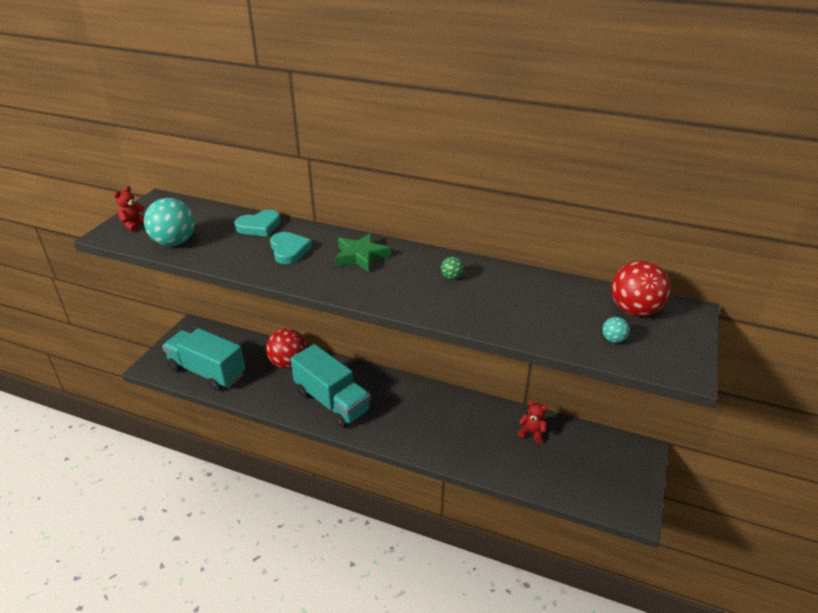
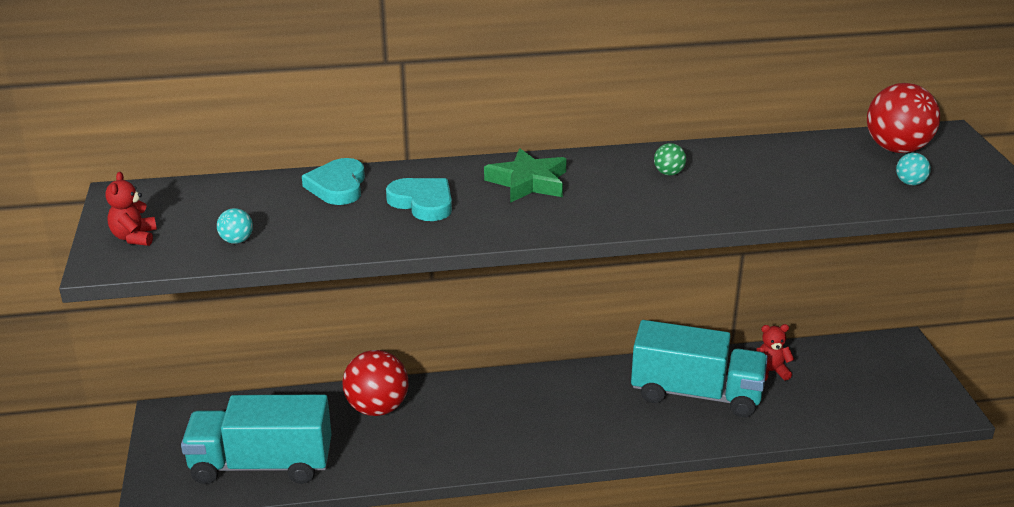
camera: 30 degrees left, 5 degrees down
(174, 242) = (236, 241): turquoise ball -> turquoise ball, size x0.45
(259, 226) = (337, 186): turquoise heart -> turquoise heart turned 150 degrees clockwise
(332, 401) = (490, 432): turquoise truck -> turquoise truck (696, 394)

